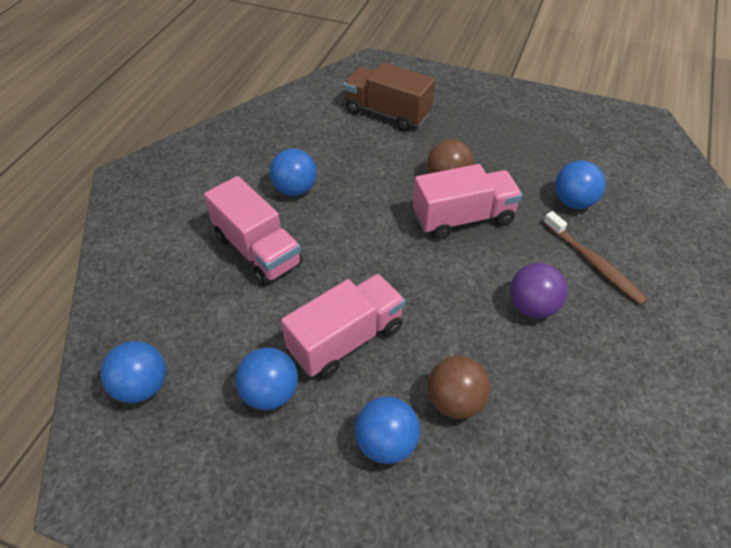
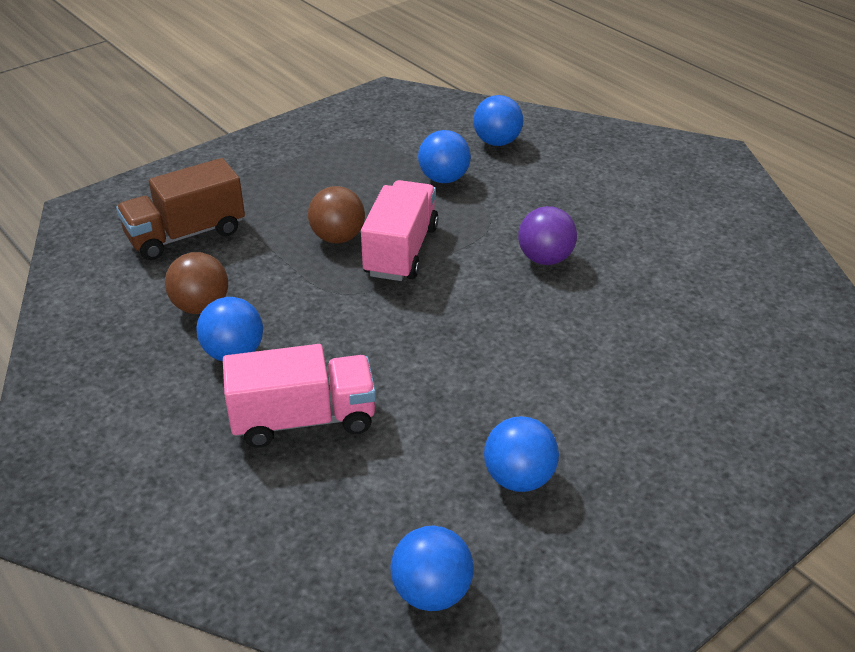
camera: 60 degrees left, 10 degrees down
(346, 339) = (491, 395): pink truck -> none
(386, 443) = (631, 414): blue ball -> blue ball (497, 142)
(455, 401) = (615, 350): brown ball -> brown ball (201, 306)
(594, 264) = (526, 203): brown toothbrush -> none

